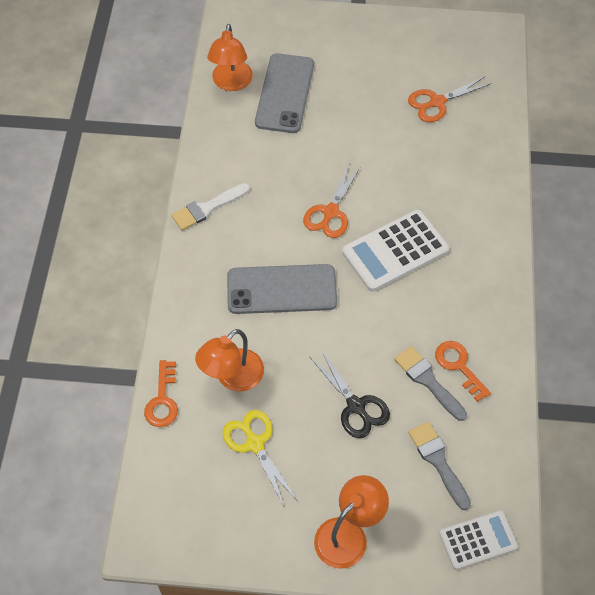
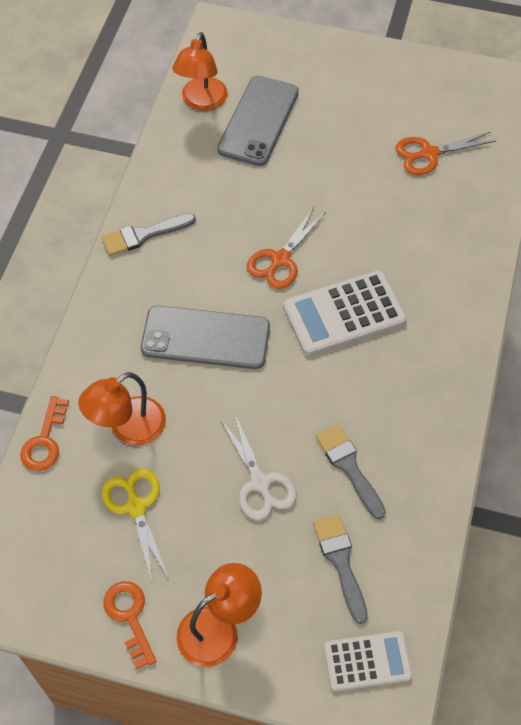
camera: 10 degrees right, 0 degrees up
(207, 208) = (143, 235): white brush -> grey brush
(356, 406) = (260, 482): black scissors -> white scissors
(459, 366) = (389, 456): orange key -> orange key (129, 617)

